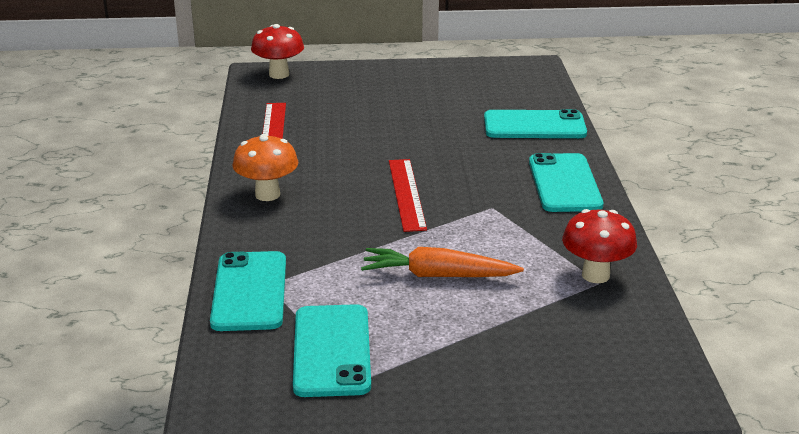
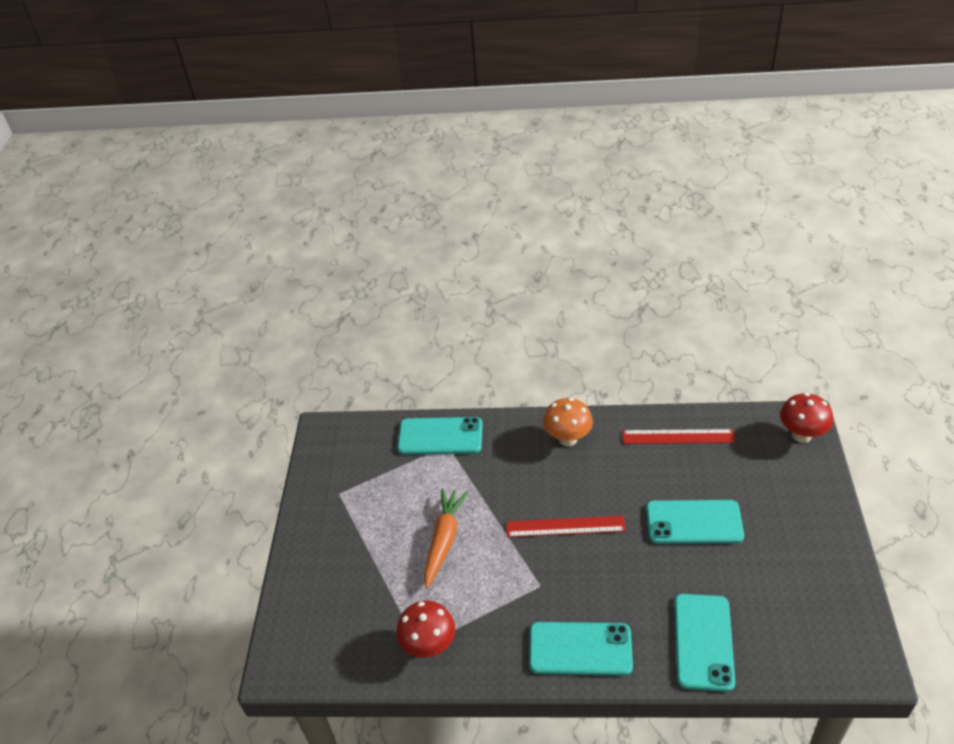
camera: 100 degrees right, 15 degrees up
(332, 351) = (369, 479): turquoise phone -> turquoise phone (694, 522)

